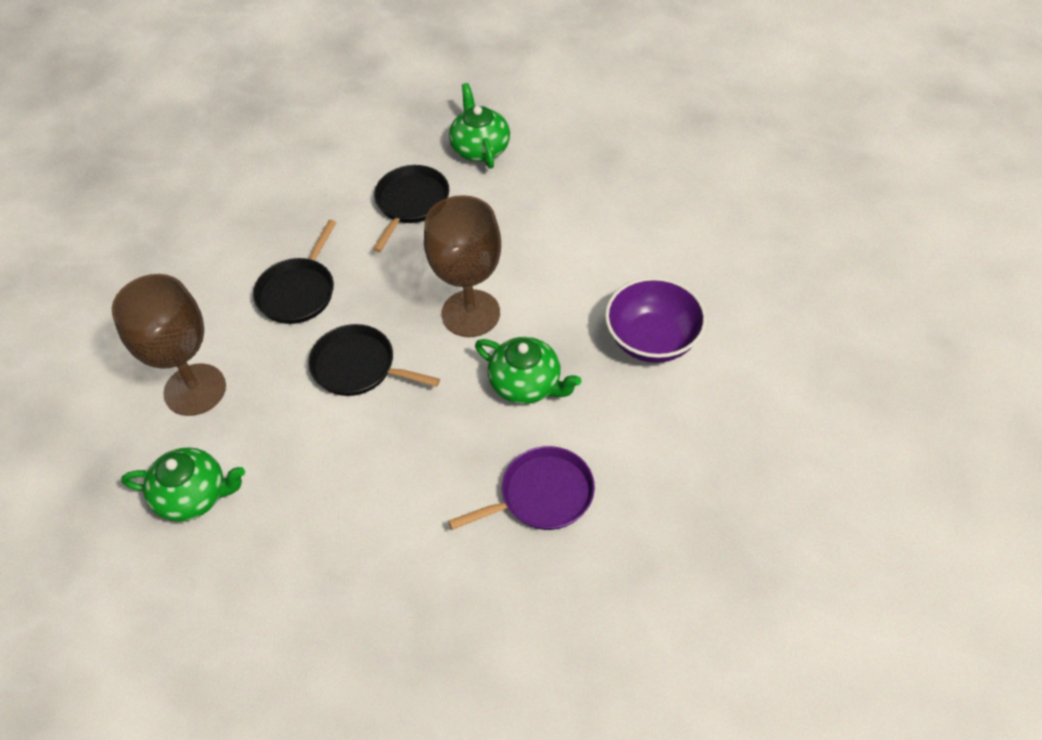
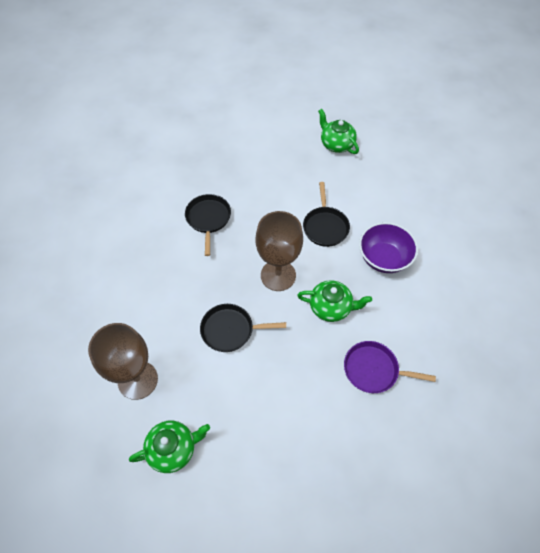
camera: 25 degrees left, 5 degrees up
(298, 292) = (170, 295): black pan -> black pan (325, 227)
(480, 148) = (231, 174): green teapot -> green teapot (336, 144)
(542, 495) = (373, 370): purple pan -> purple pan turned 120 degrees counterclockwise

